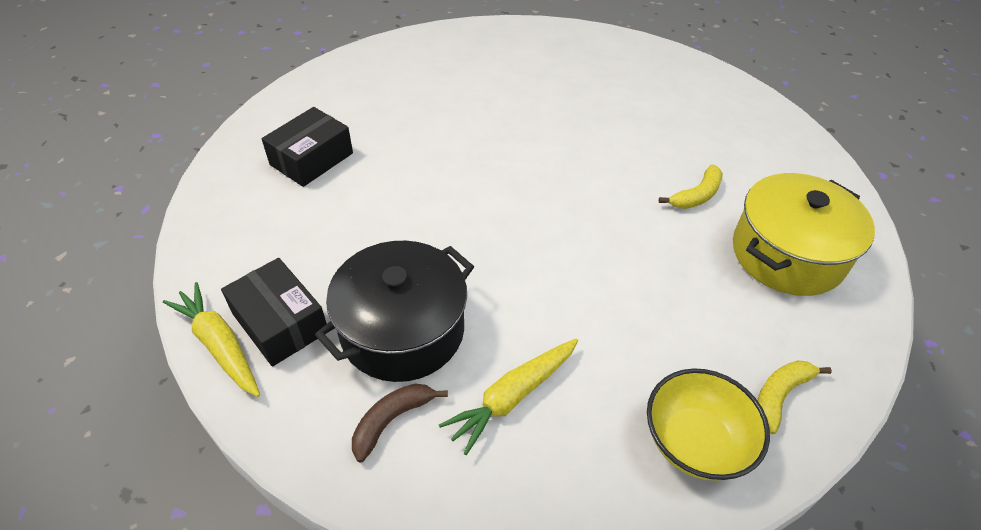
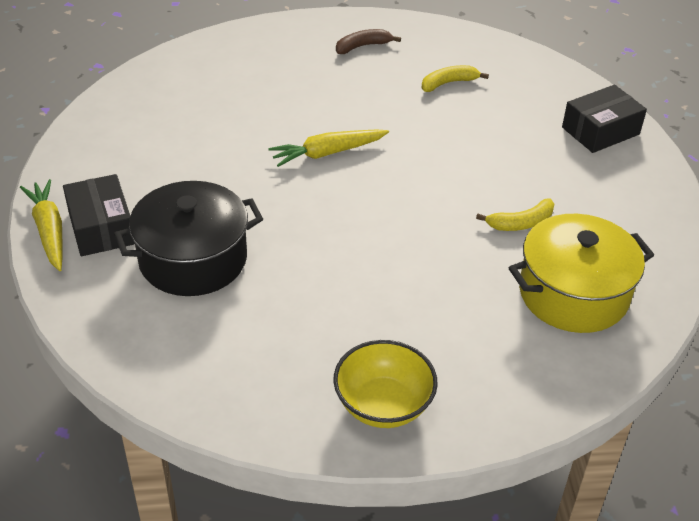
camera: 20 degrees right, 5 degrees down
(311, 159) = (188, 107): black box -> black box (600, 131)
(392, 420) = (151, 318): brown banana -> brown banana (363, 46)
(512, 397) = (253, 330): yellow carrot -> yellow carrot (327, 153)
(780, 395) = (481, 396): yellow banana -> yellow banana (448, 83)

